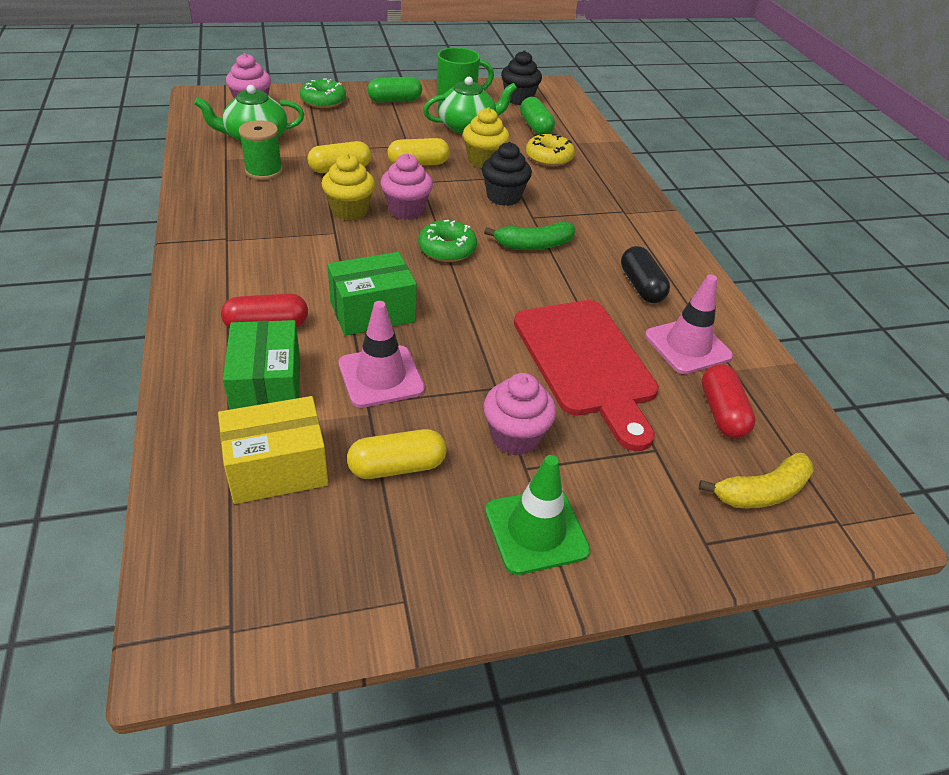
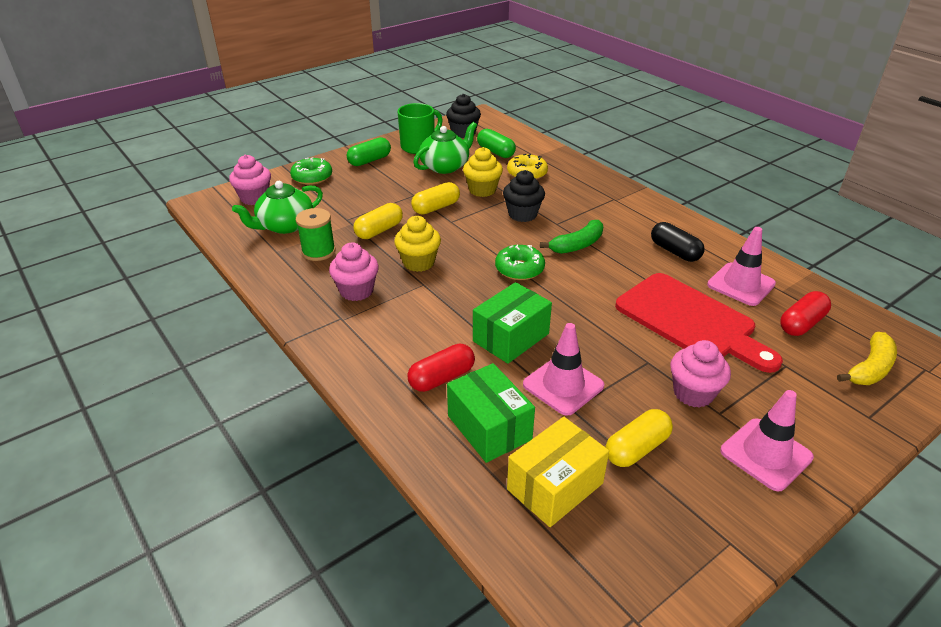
camera: 20 degrees left, 5 degrees down
(406, 210) = (461, 248): pink cupcake -> pink cupcake (356, 291)
(536, 530) = (766, 454): green traffic cone -> pink traffic cone
(722, 413) = (801, 324): red capsule -> red capsule turned 75 degrees clockwise

